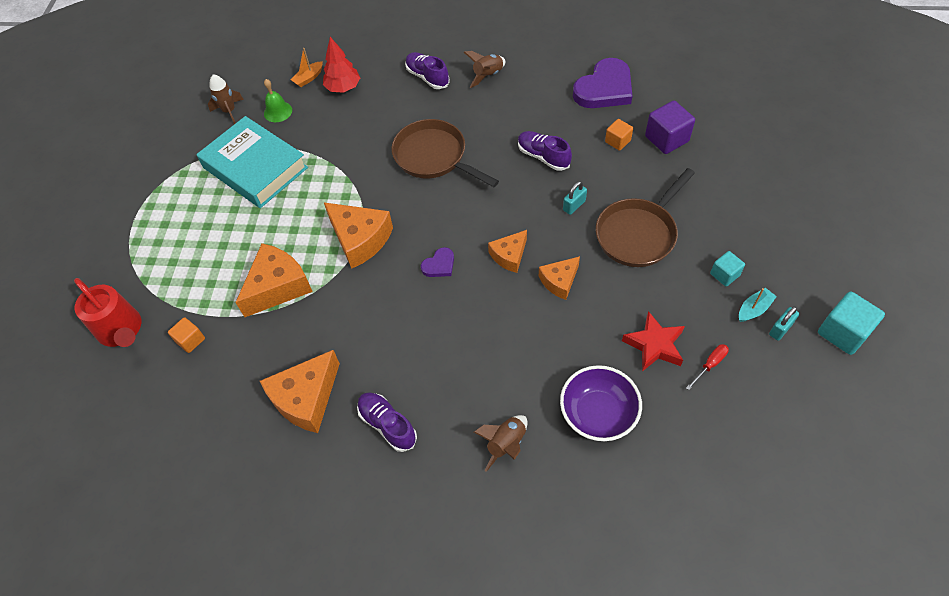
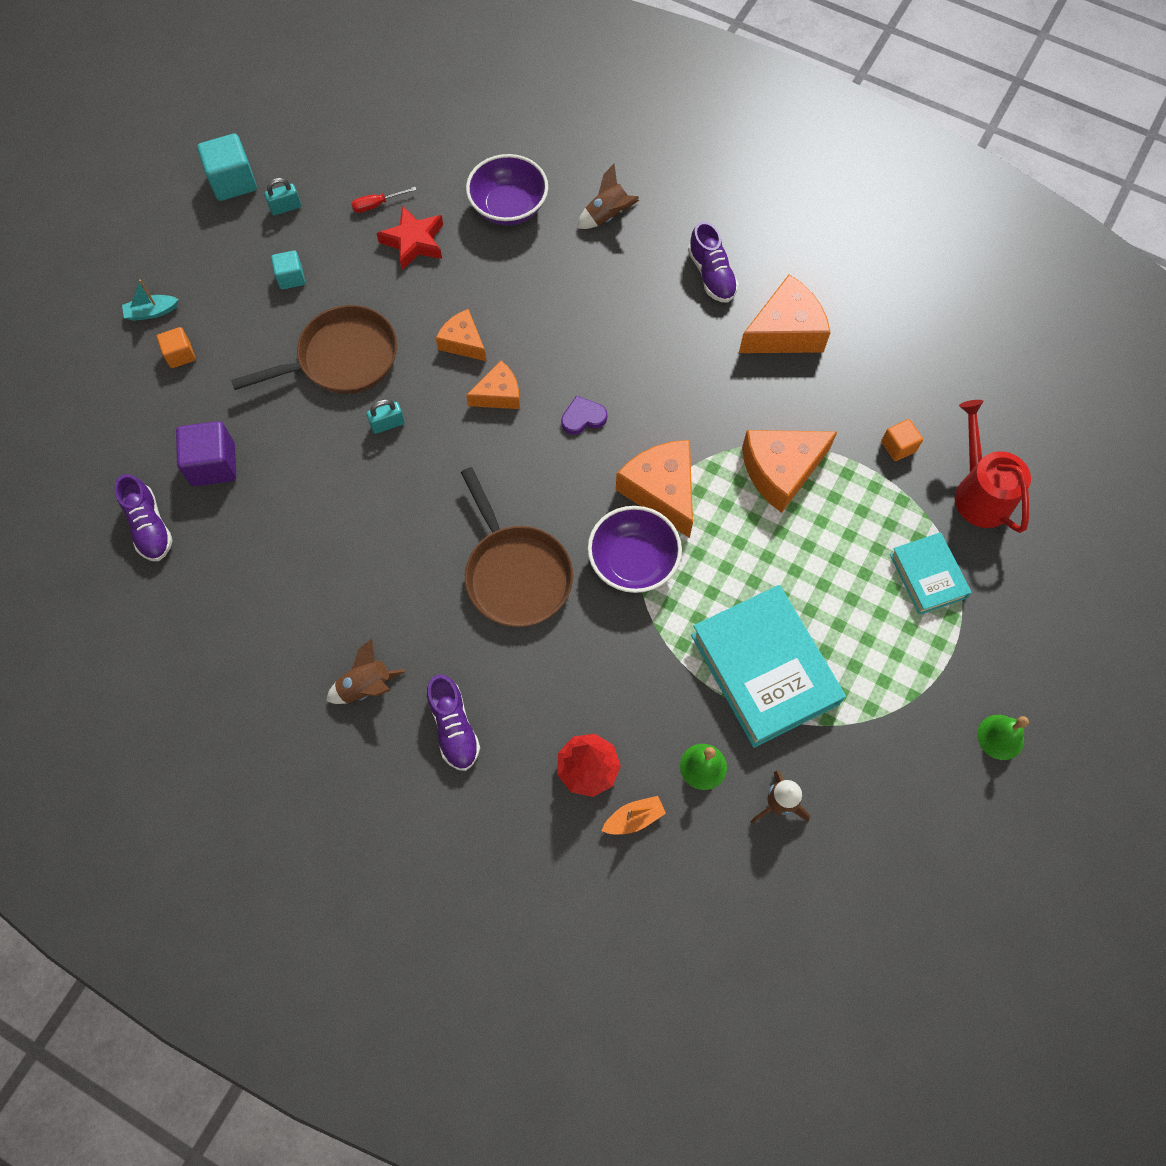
camera: 160 degrees left, 10 degrees up
(98, 188) = (1000, 737): none -> green bell
(155, 259) = (928, 576): none -> turquoise book
(361, 191) = (633, 561): none -> purple bowl
(543, 157) = (379, 509): purple shoe -> purple shoe (150, 527)
(559, 281) = (463, 342): orange cheese -> orange cheese turned 120 degrees counterclockwise
(604, 88) = (226, 582): purple heart -> none
(617, 141) = (273, 489): orange cube -> orange cube (180, 355)
(754, 309) = (293, 234): turquoise boat -> turquoise boat (152, 312)

